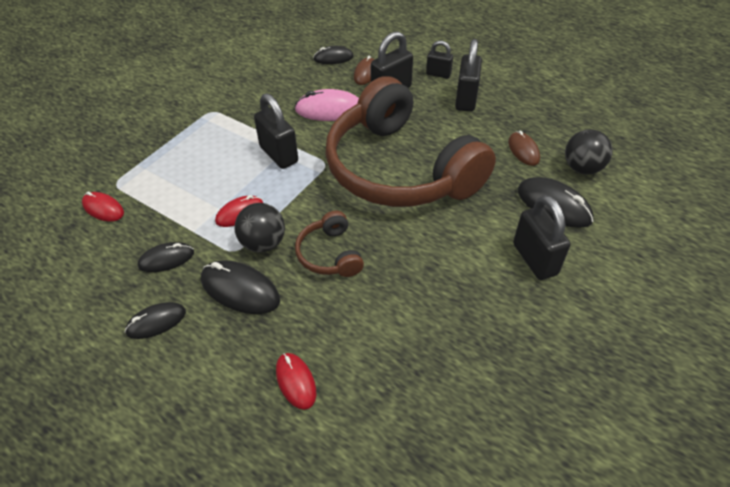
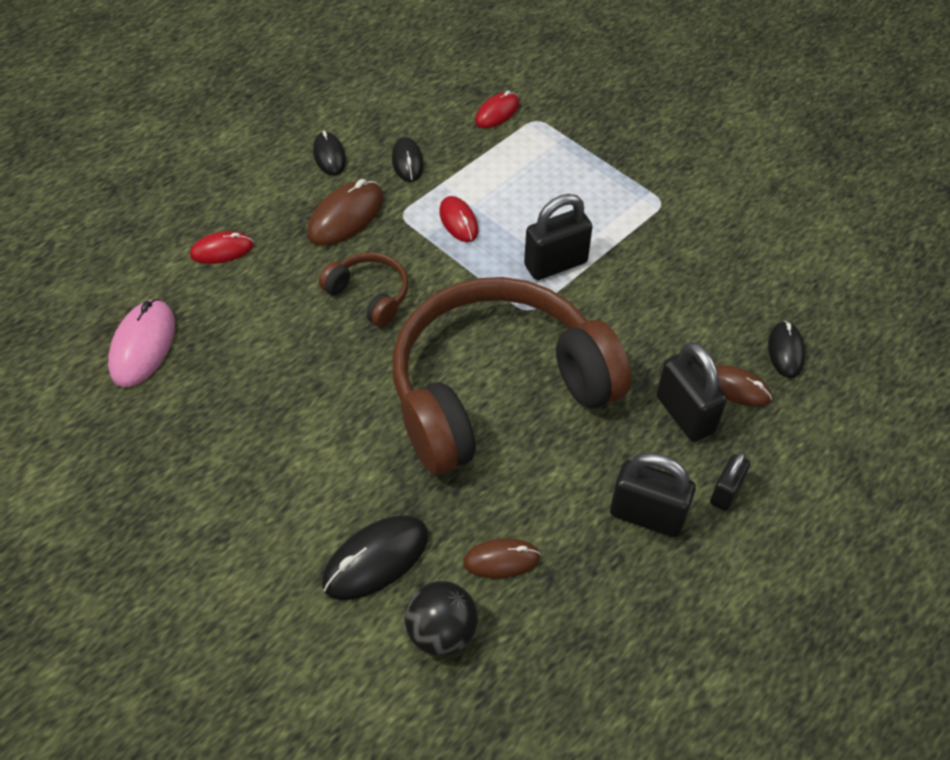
camera: 100 degrees right, 5 degrees up
(240, 290) = (346, 216): black mouse -> brown mouse
(263, 243) = (405, 238): black ball -> none
(329, 110) = (645, 329): pink mouse -> pink mouse (143, 346)
(329, 254) = (369, 294): brown headphones -> brown headphones turned 45 degrees clockwise
(535, 259) = (291, 501): black padlock -> none

